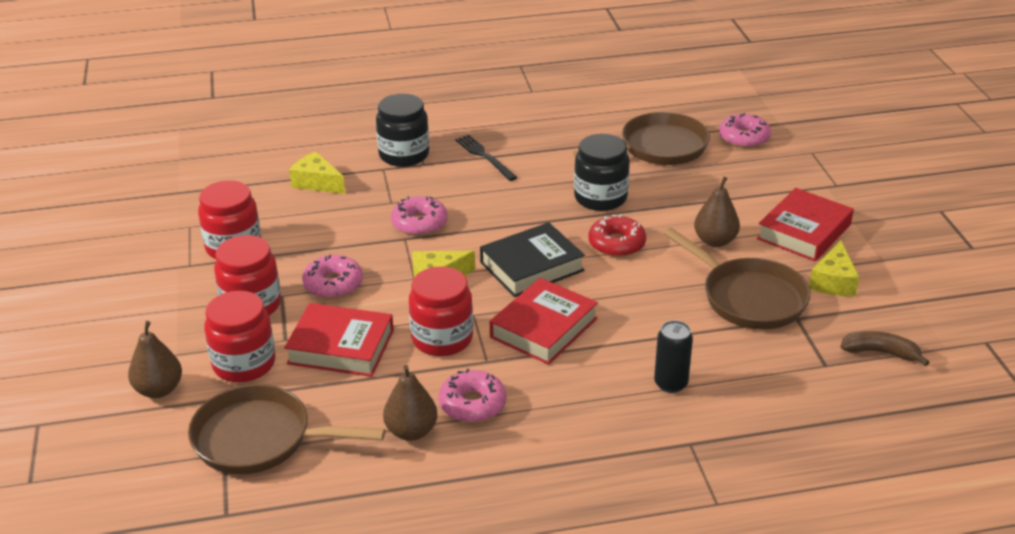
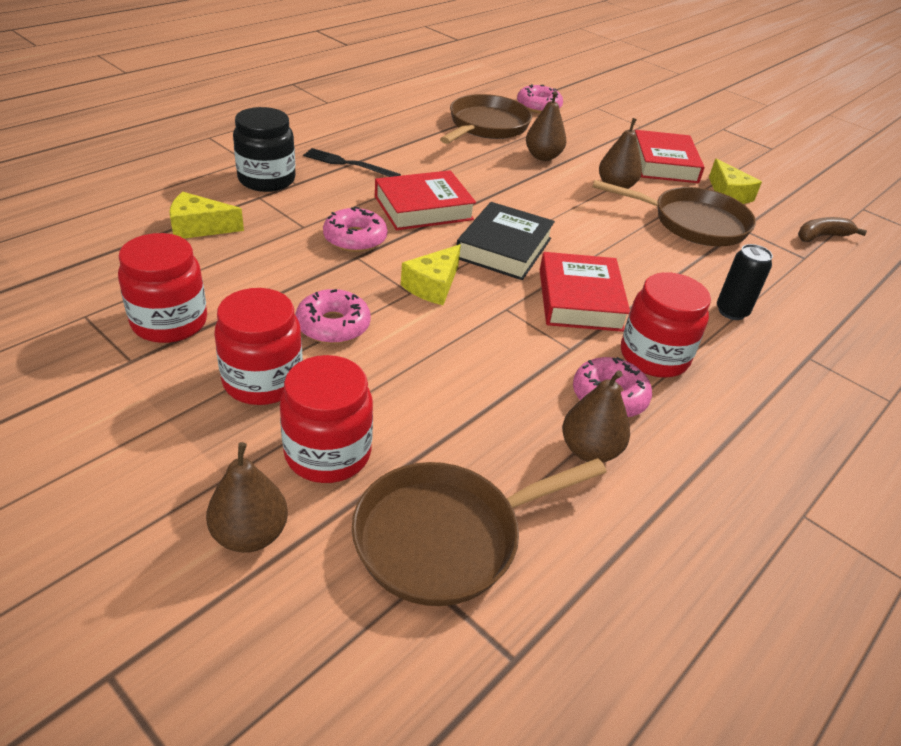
camera: 40 degrees left, 5 degrees up
(341, 347) = (416, 389): red book -> red book (423, 208)
(442, 338) = (506, 342): red jar -> red jar (654, 357)
(600, 198) = (489, 175): black jar -> none
(616, 244) = (548, 209): red donut -> none
(677, 192) = (542, 157): none -> brown pear

